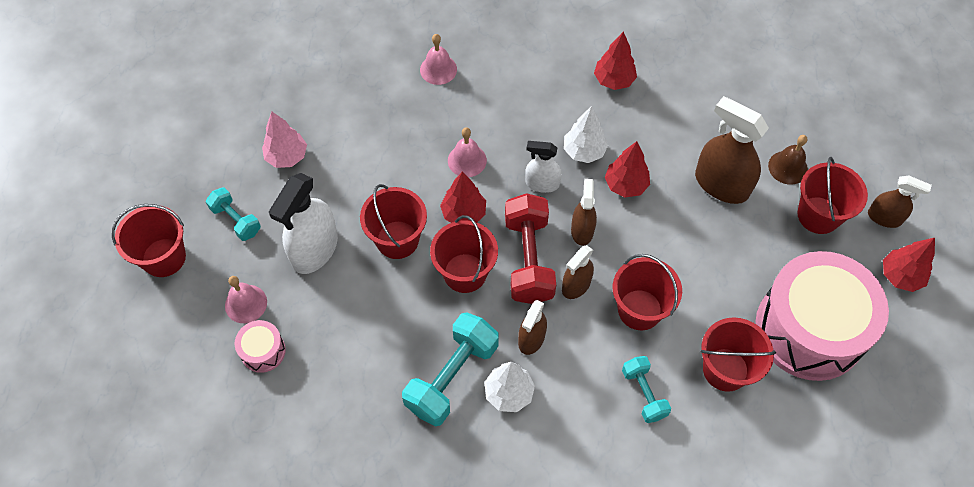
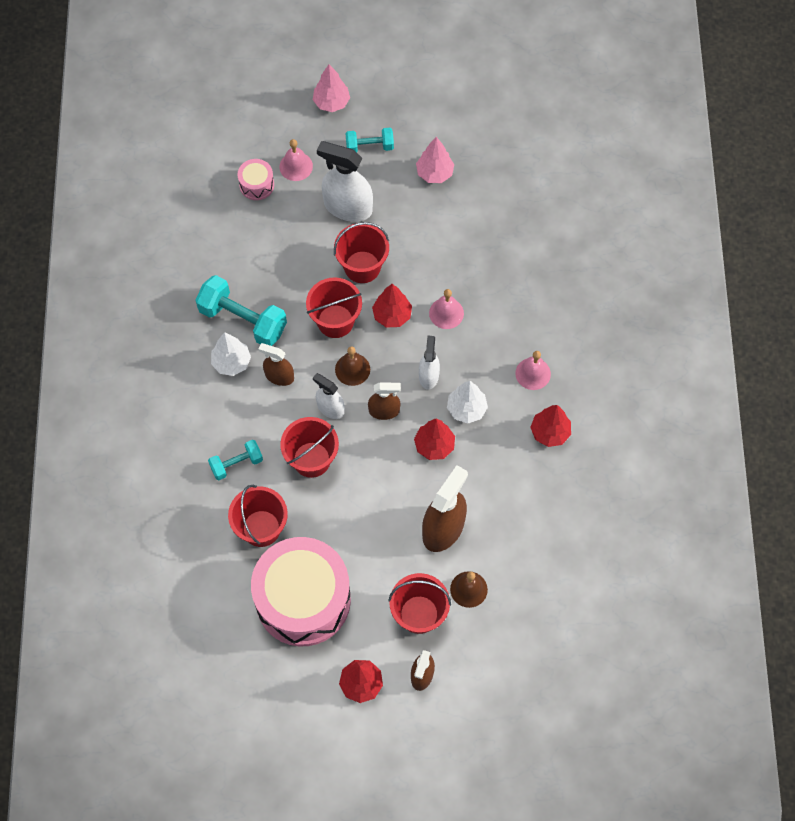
camera: 85 degrees right, 5 degrees up
(164, 257) = (331, 102): red bucket -> pink tree
(236, 220) = (369, 146): turquoise dumbbell -> turquoise dumbbell turned 45 degrees clockwise
(438, 69) = (542, 280): pink bell -> pink bell (533, 373)
(528, 259) = (352, 369): red dumbbell -> brown bell
(576, 285) = (330, 408): brown spray bottle -> white spray bottle

